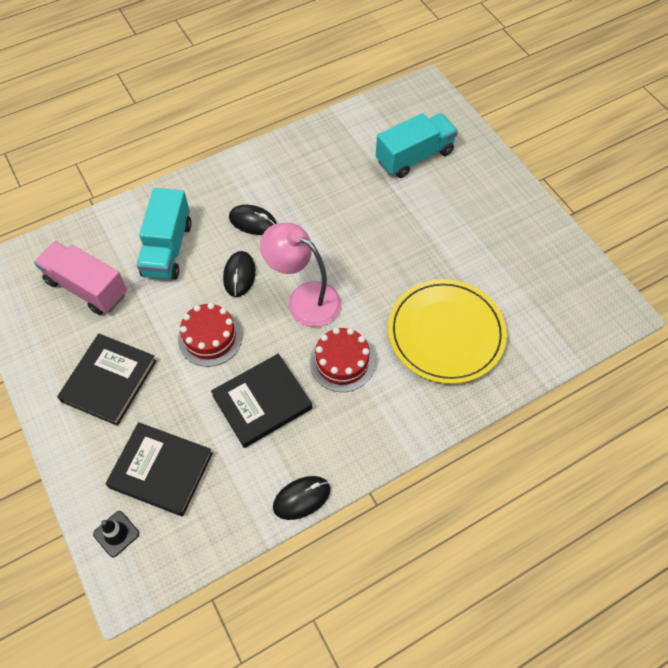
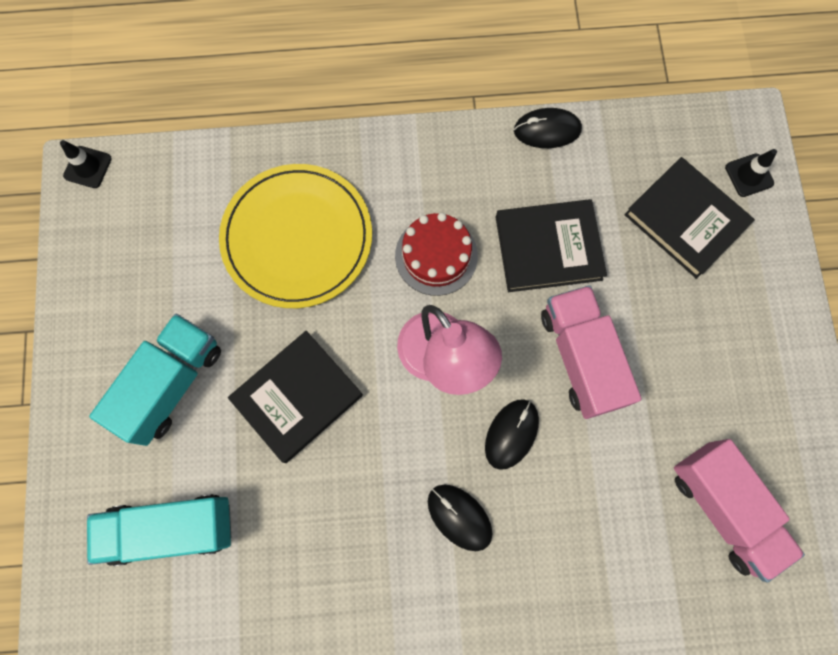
camera: 155 degrees left, 15 degrees up
(109, 381) = (721, 353): black book -> black book (297, 397)
(167, 249) = (595, 525): turquoise truck -> turquoise truck (171, 384)
(210, 337) = (581, 357): red cake -> pink truck
(621, 318) = (88, 167): none -> black traffic cone

